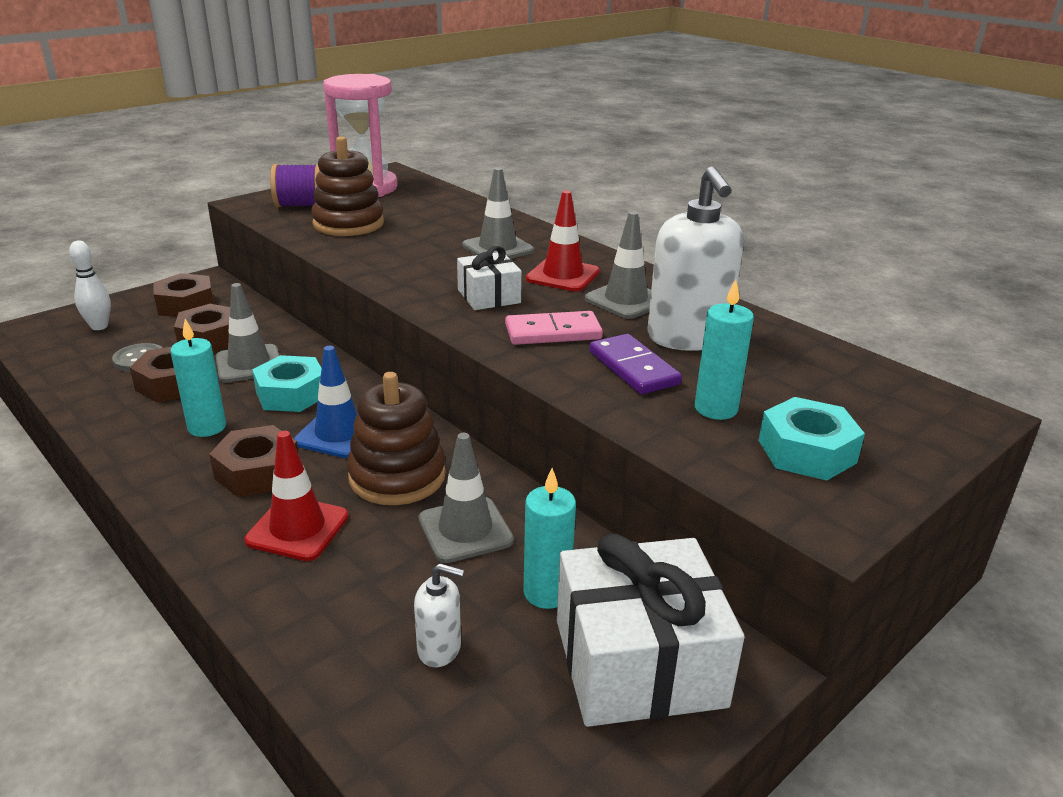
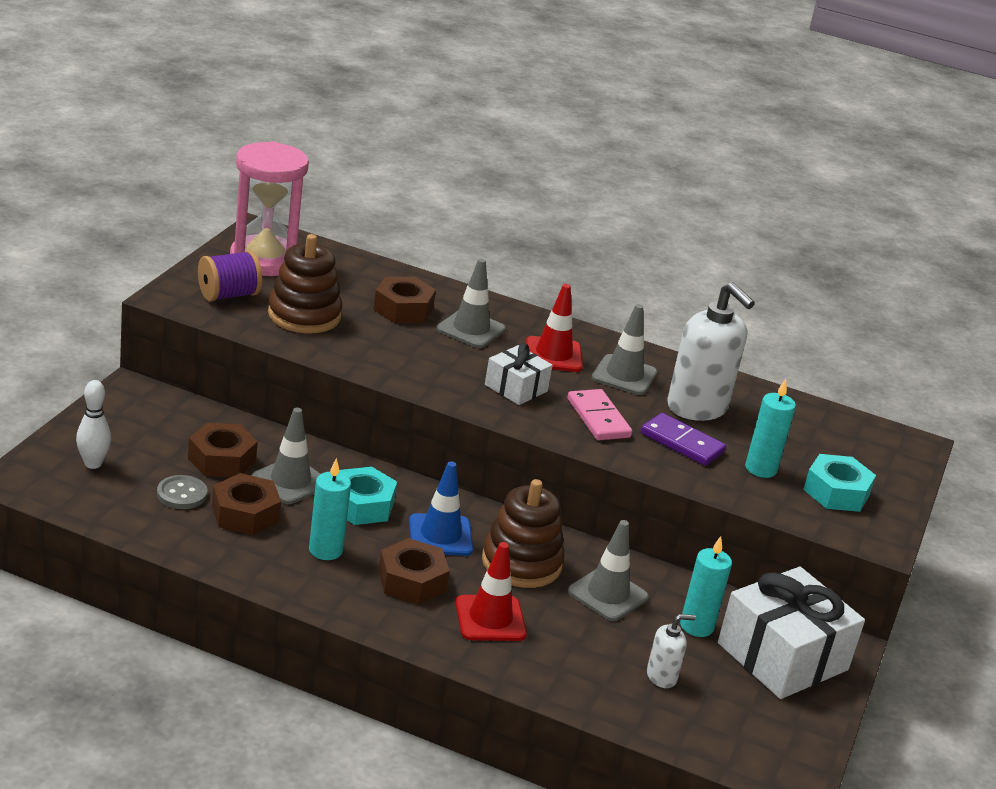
camera: 30 degrees left, 0 degrees up
(186, 305) = (149, 424): brown nut -> brown nut (403, 309)
(553, 332) = (598, 418): pink domino -> pink domino turned 75 degrees counterclockwise

